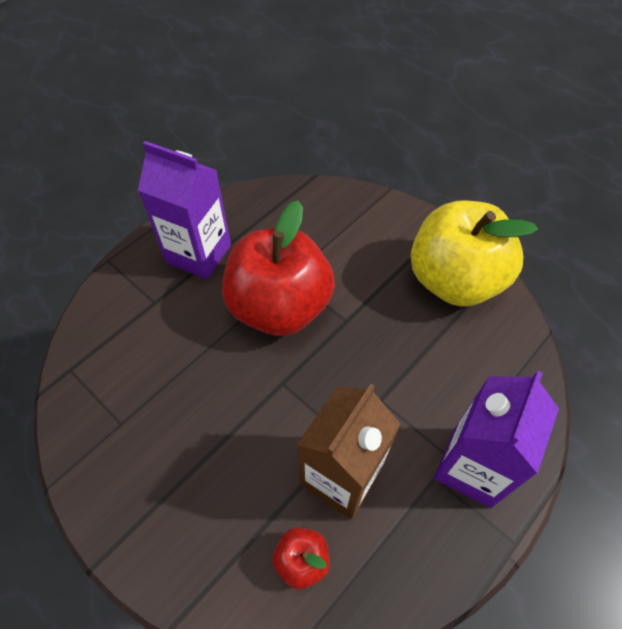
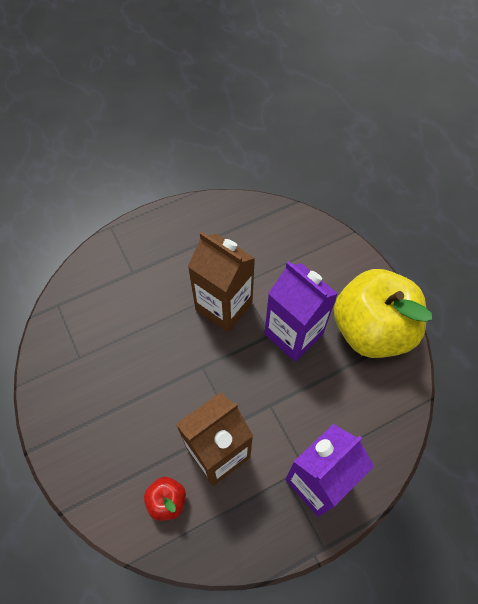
camera: 20 degrees right, 5 degrees up
(198, 253) = (179, 242): purple carton -> purple carton (293, 334)
(279, 306) = (224, 306): red apple -> brown carton

